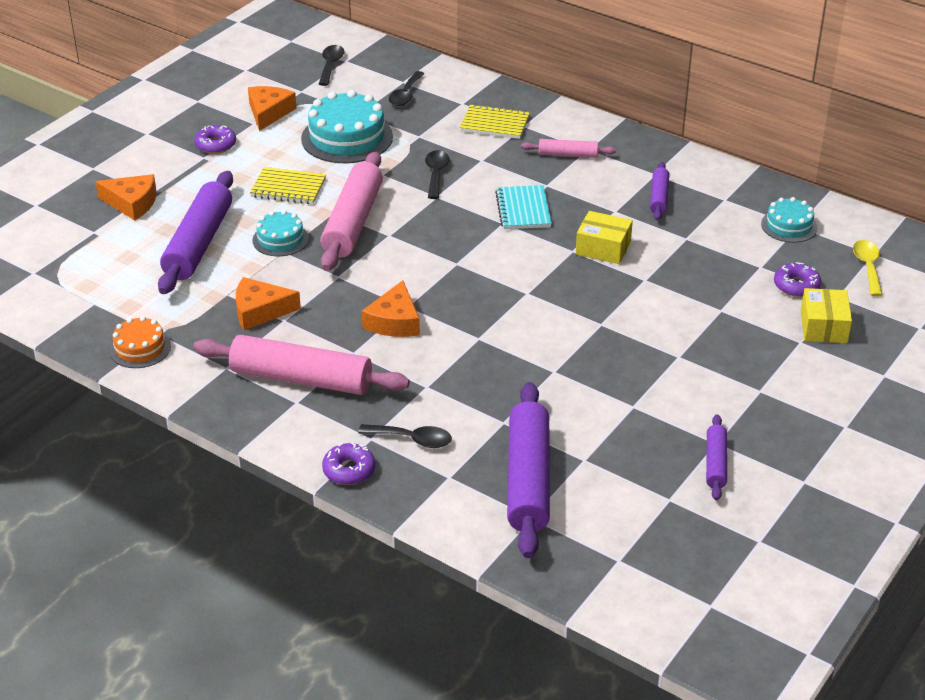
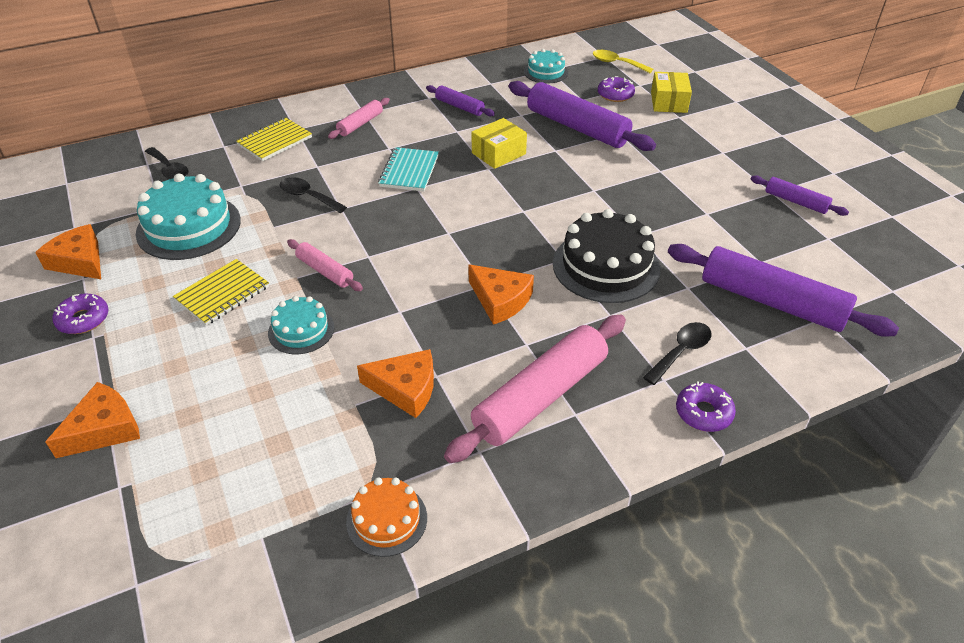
camera: 60 degrees left, 5 degrees up
(198, 243) = (242, 396): purple rolling pin -> purple rolling pin (577, 127)
(260, 311) = (405, 388): orange cheese -> orange cheese turned 105 degrees counterclockwise
(331, 65) = (59, 194): black spoon -> none
(352, 222) = (325, 271): pink rolling pin -> pink rolling pin, size x0.50
(491, 365) = (606, 266): none -> black cake
(523, 209) = (409, 171): turquoise notebook -> turquoise notebook turned 75 degrees clockwise
(823, 327) = (668, 102): yellow box -> yellow box turned 60 degrees clockwise

